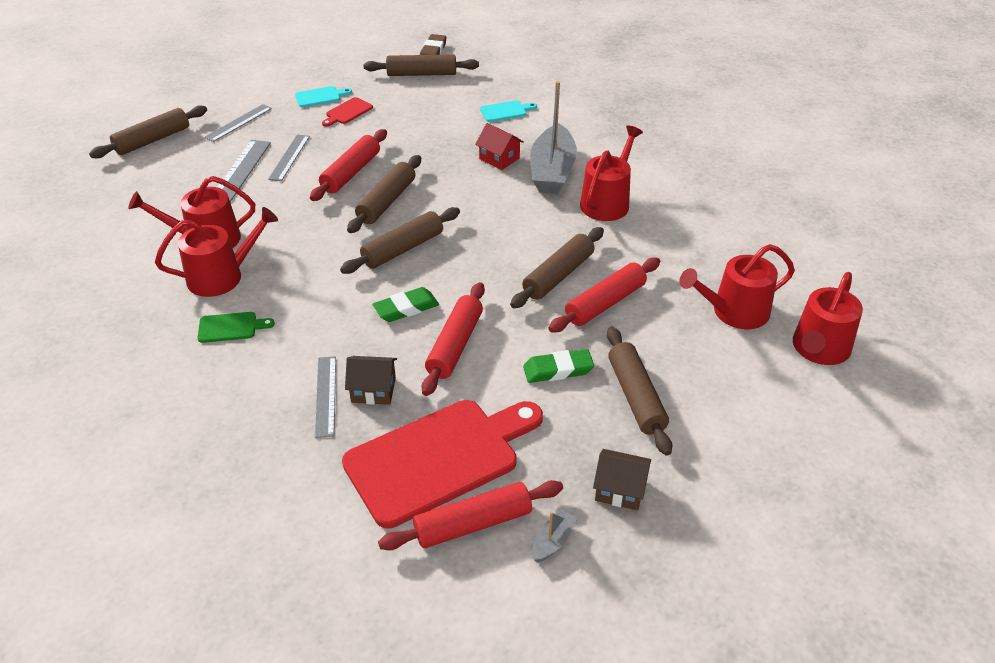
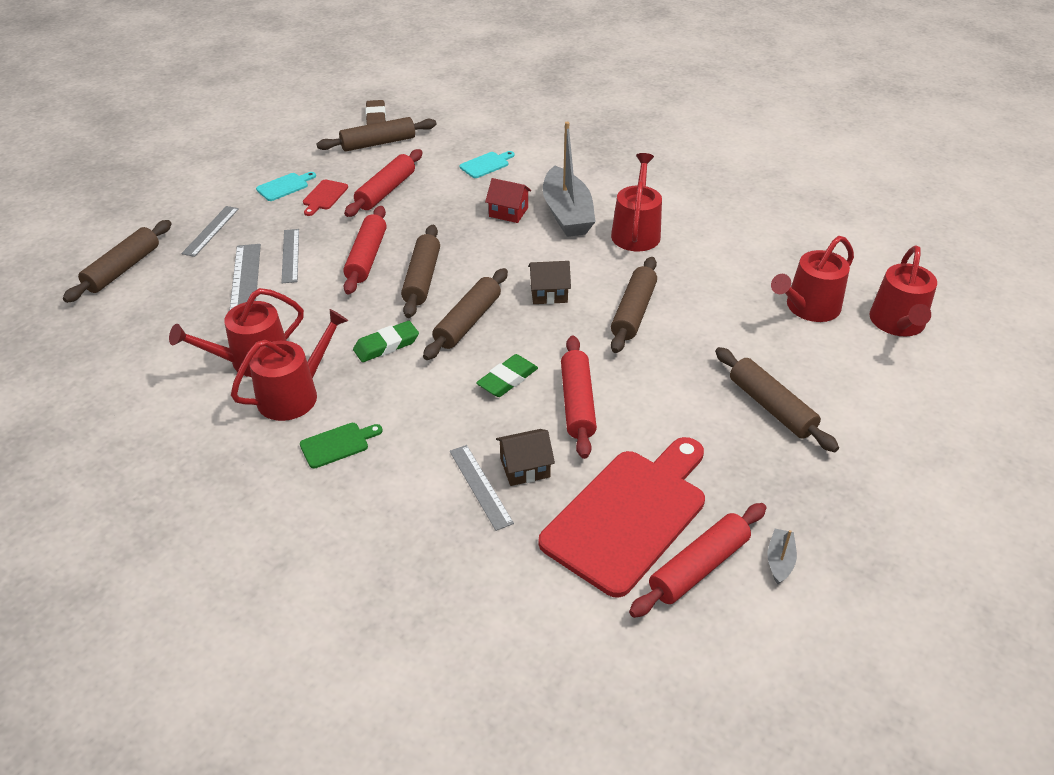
camera: 20 degrees left, 0 degrees up
(558, 370) = (687, 401): green eraser -> green eraser (386, 345)
(605, 303) = (692, 328): red rolling pin -> red rolling pin (386, 191)
(620, 489) = (808, 495): brown house -> brown house (549, 293)

